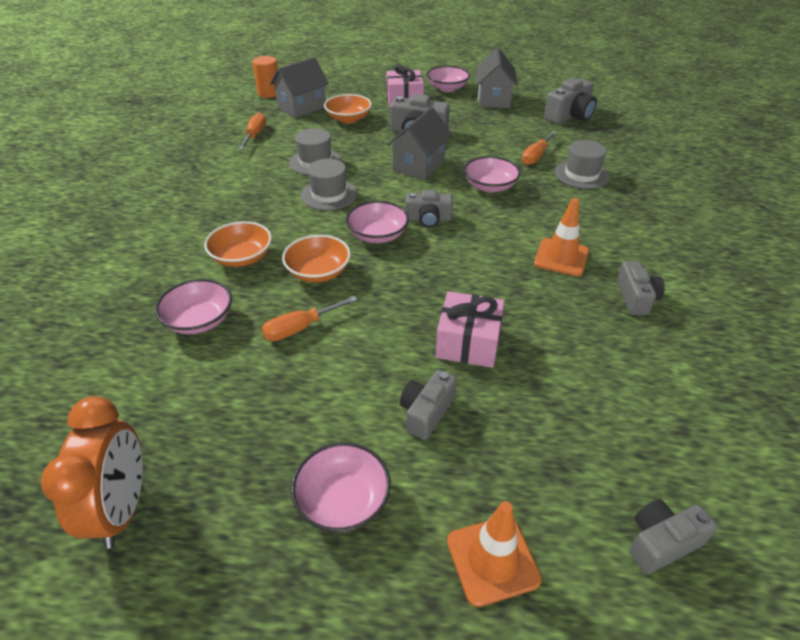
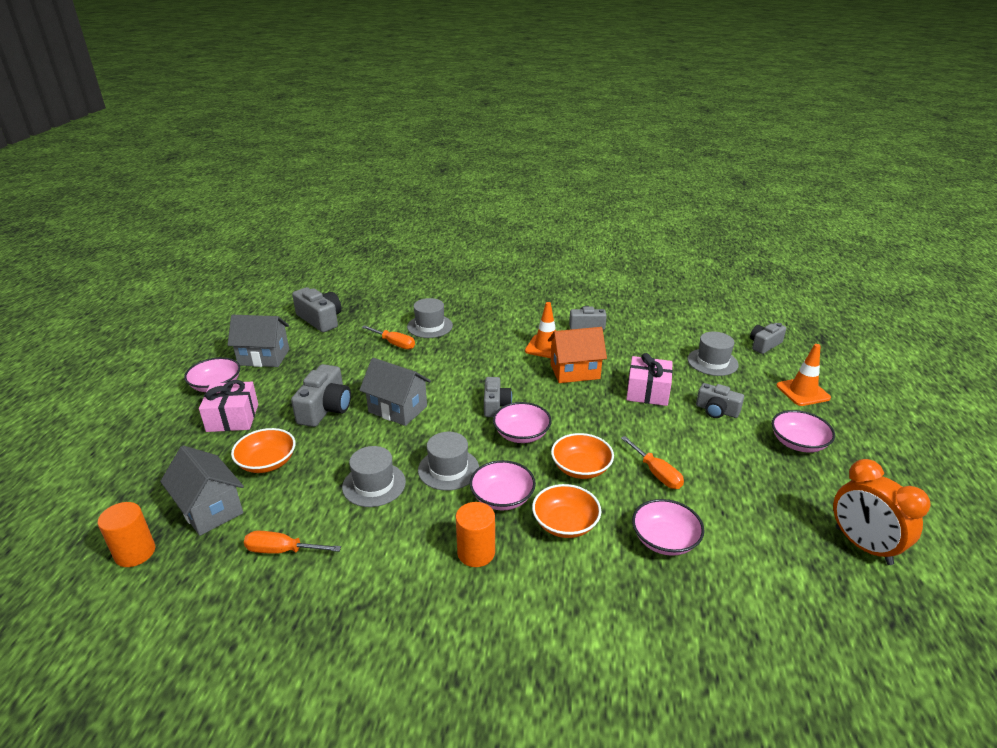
camera: 90 degrees left, 10 degrees down
(122, 508) = (863, 545): orange clock -> orange clock turned 120 degrees counterclockwise
(224, 210) = (476, 552): none -> orange cylinder
(490, 186) = (443, 370): pink bowl -> pink bowl (502, 497)
(506, 279) = (575, 371): none -> orange house
(569, 436) = (712, 362): none -> grey hat
(661, 542) = (764, 345): grey camera -> grey camera turned 75 degrees clockwise

